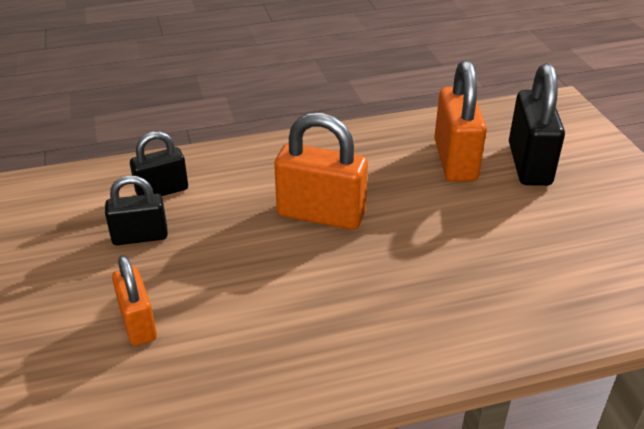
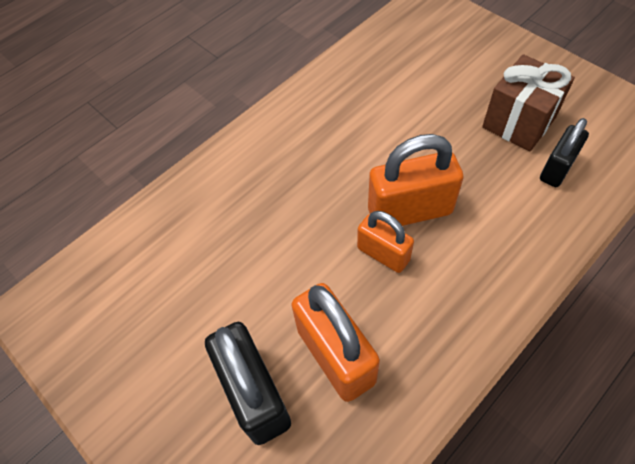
camera: 155 degrees right, 20 degrees up
(138, 323) = (446, 70): orange padlock -> orange padlock (383, 254)
(140, 236) = (519, 122): black padlock -> brown gift

